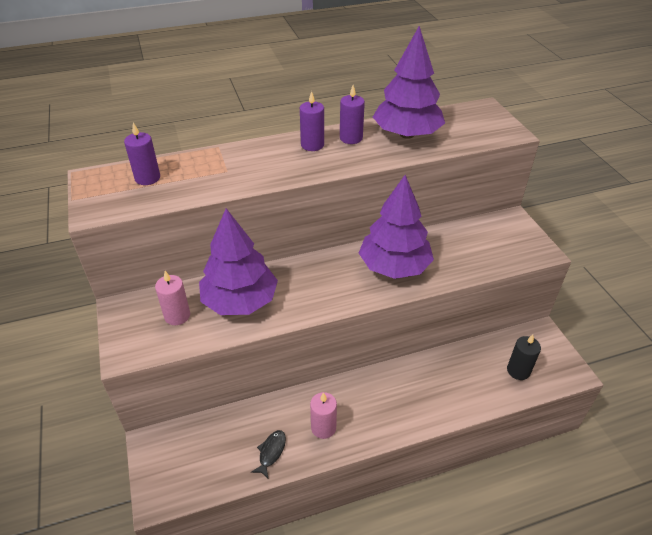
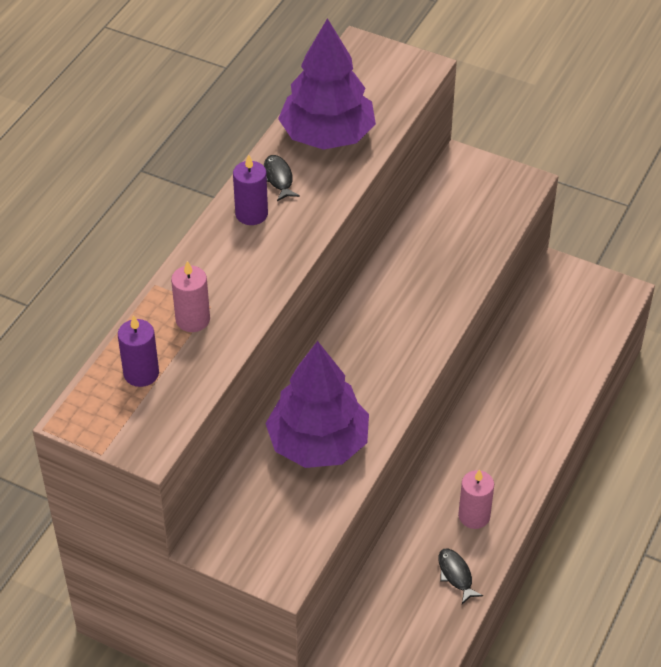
camera: 45 degrees left, 5 degrees up
(177, 316) = (279, 505): pink candle -> pink candle (192, 319)
(351, 138) = (278, 178): purple candle -> black fish
(394, 267) = (415, 297): purple tree -> none
(518, 371) = (577, 326): black candle -> none

